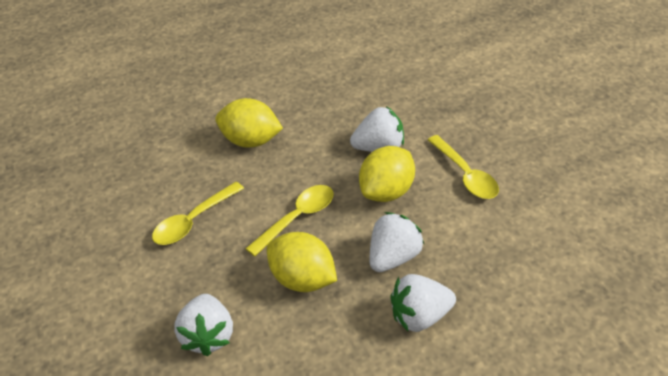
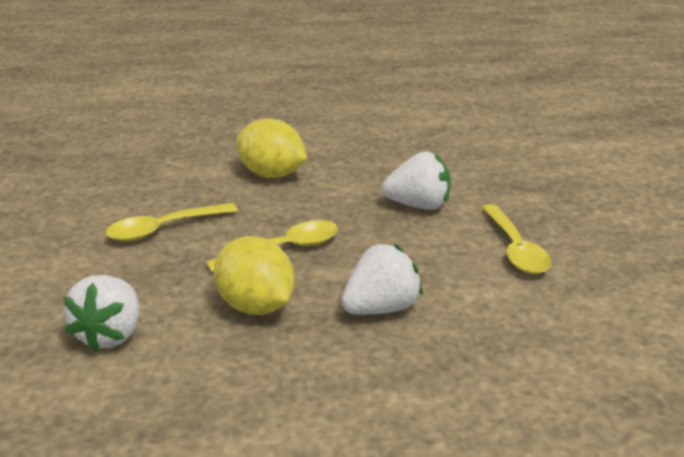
camera: 15 degrees right, 15 degrees down
(387, 192) = (406, 246): yellow lemon -> none
(420, 316) = (383, 374): white strawberry -> none

